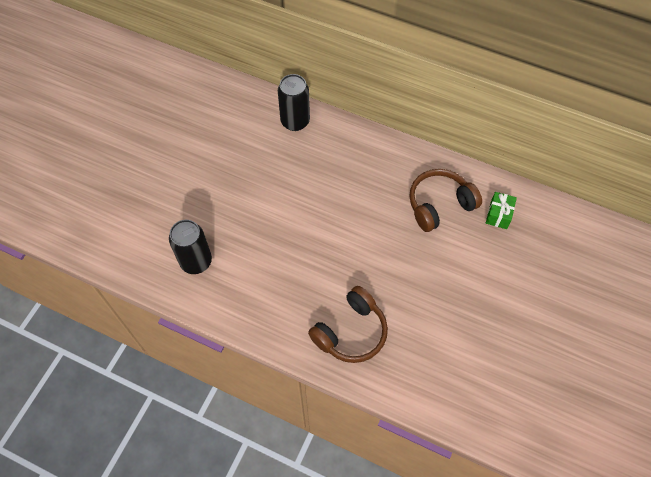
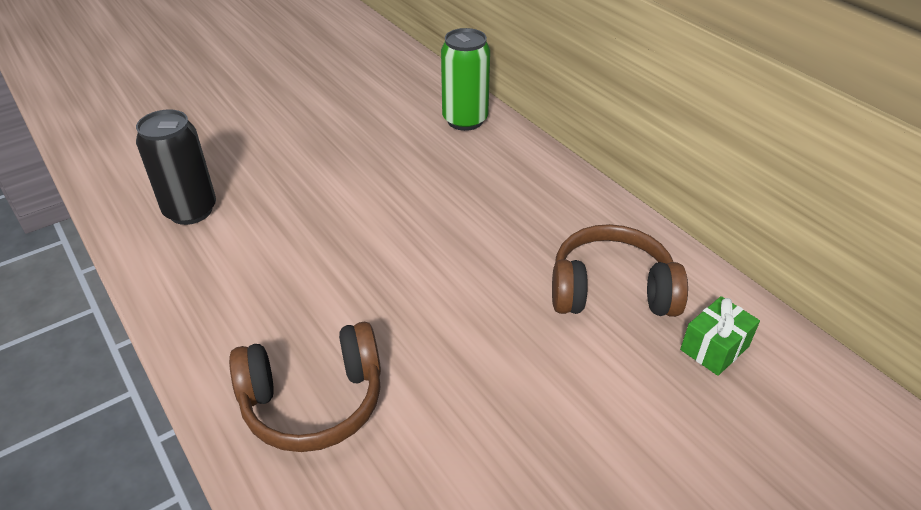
camera: 30 degrees right, 20 degrees down
(295, 121) = (465, 120): black can -> green can

